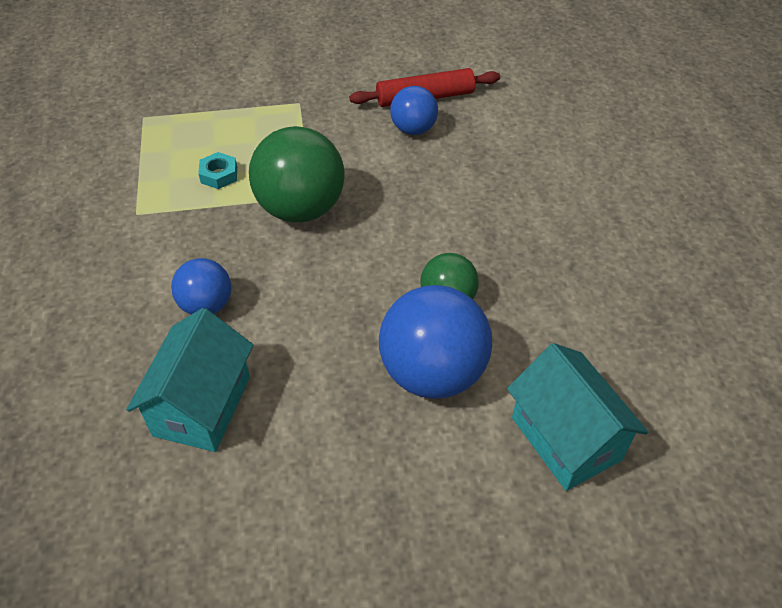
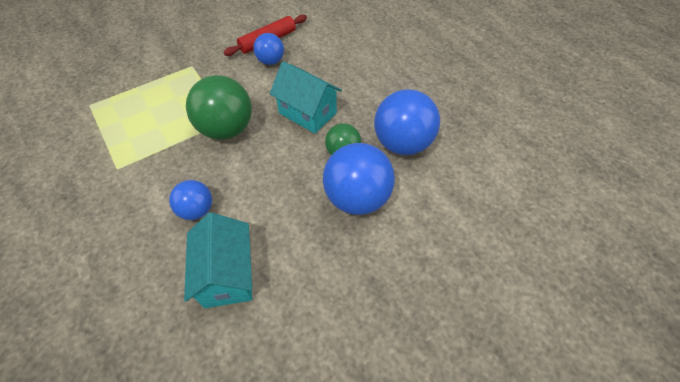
camera: 25 degrees left, 5 degrees up
(219, 175) = (162, 125): turquoise nut -> none
(547, 319) = (402, 143): none -> blue ball
(566, 438) = (447, 206): turquoise house -> turquoise house (307, 113)

